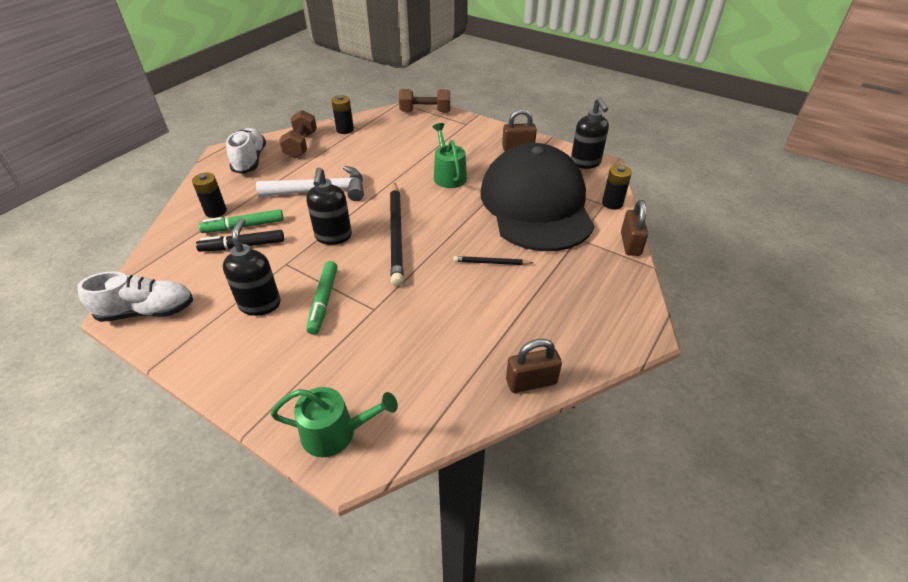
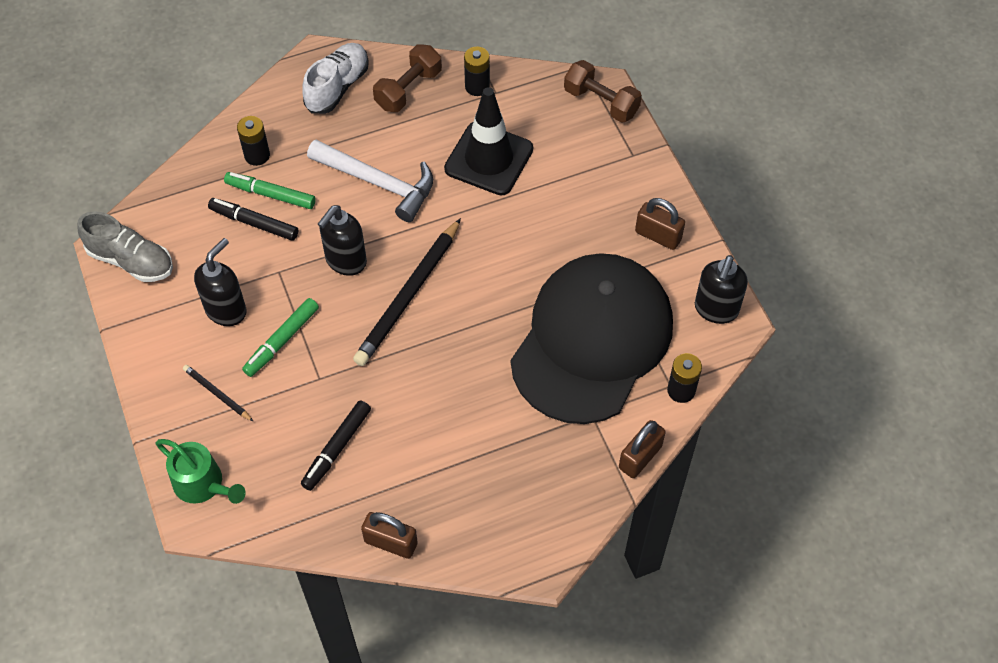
camera: 35 degrees right, 15 degrees up
(147, 311) = (131, 260): white shoe -> grey shoe
(384, 155) = (489, 159): none -> black traffic cone
(429, 344) = (337, 448): none -> black marker
(448, 175) = (534, 237): green watering can -> none
(491, 262) = (471, 391): black pencil -> black pencil (217, 394)

